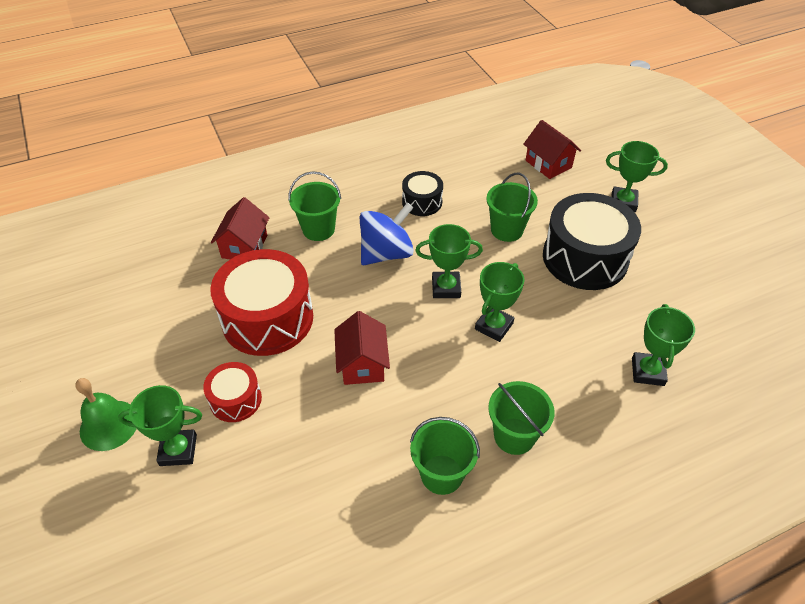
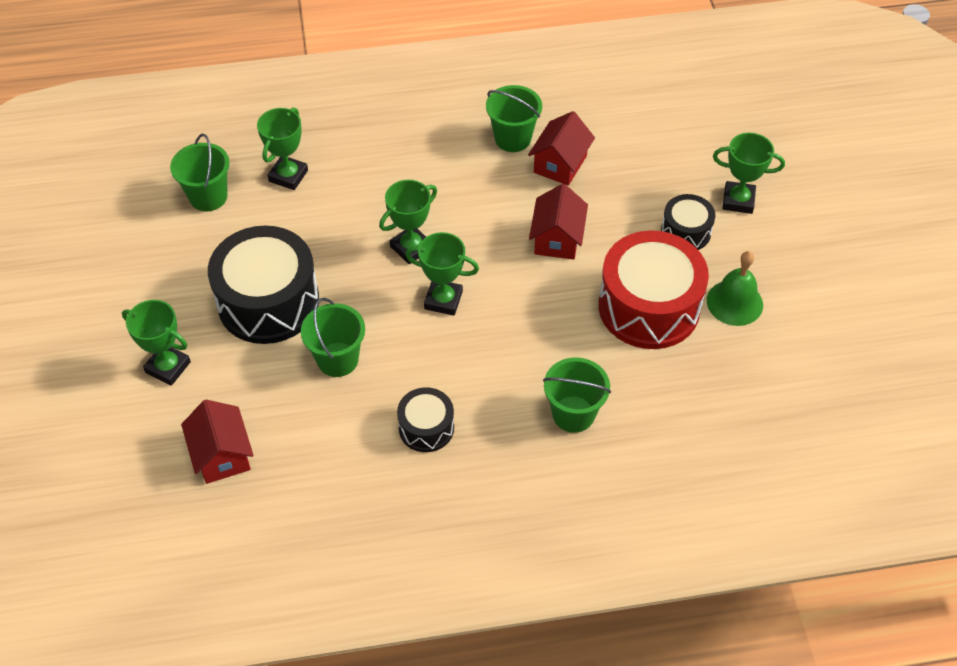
camera: 165 degrees left, 5 degrees up
(109, 425) = (805, 234): green bell -> green bell (734, 302)
(235, 399) = (685, 232): red drum -> black drum
(244, 246) = (671, 409): red house -> red house (560, 164)
(386, 253) = (497, 359): blue spinning top -> none
(514, 436) = (439, 152): green bucket -> green bucket (208, 197)

